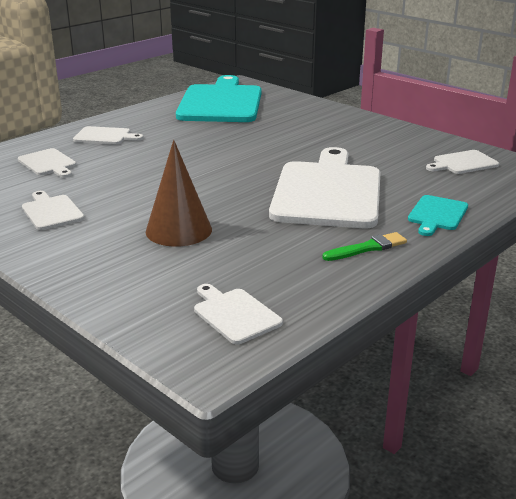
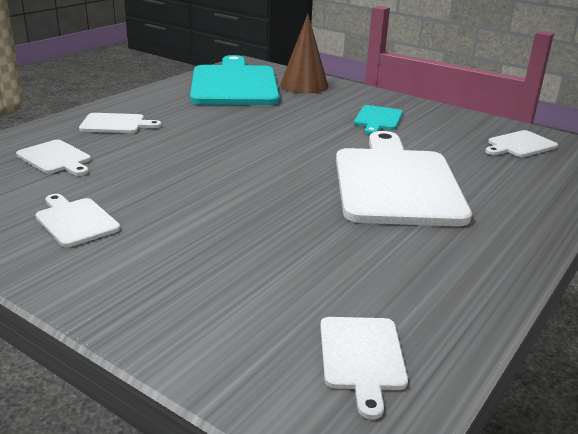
camera: 10 degrees left, 0 degrees up
(178, 230) = (244, 239): brown cone -> brown cone (304, 85)
(235, 314) = (362, 357): white cutting board -> white cutting board turned 135 degrees counterclockwise
(367, 248) = (476, 251): green brush -> none
(437, 214) = (528, 205): turquoise cutting board -> turquoise cutting board (378, 119)

